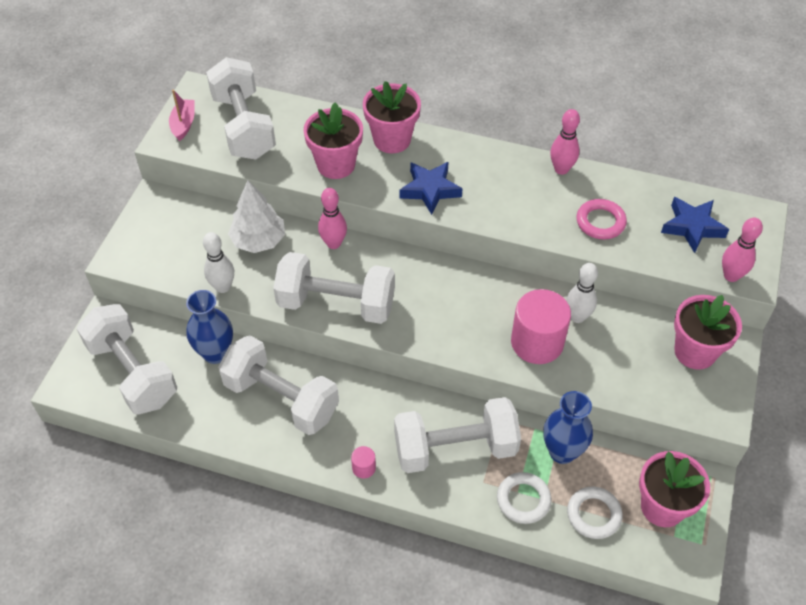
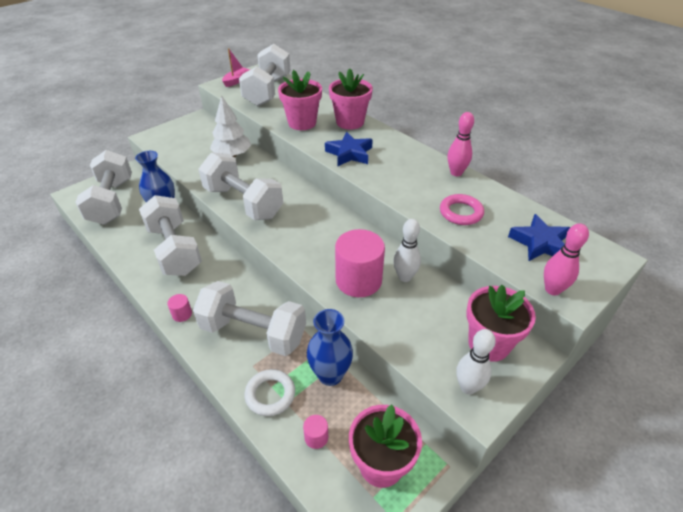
camera: 30 degrees right, 10 degrees down
(223, 287) = (188, 169): white bowling pin -> white bowling pin (468, 387)
(333, 243) = (274, 172): pink bowling pin -> none
(593, 514) = (316, 437): white ring -> pink cylinder

